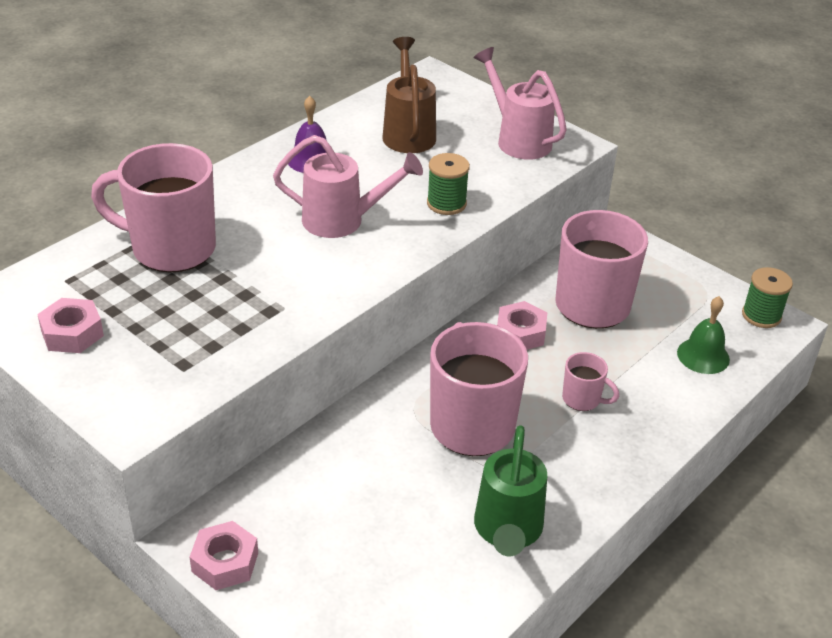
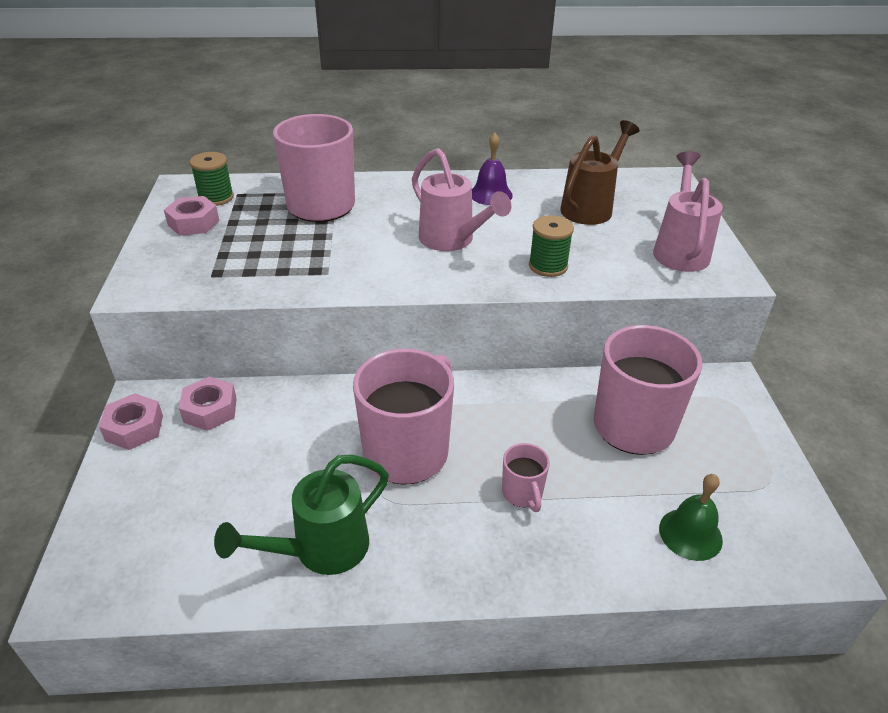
camera: 45 degrees right, 0 degrees up
(520, 333) = (540, 410): pink nut -> pink nut (210, 410)
(761, 315) = (807, 539): green spool -> green spool (216, 197)

